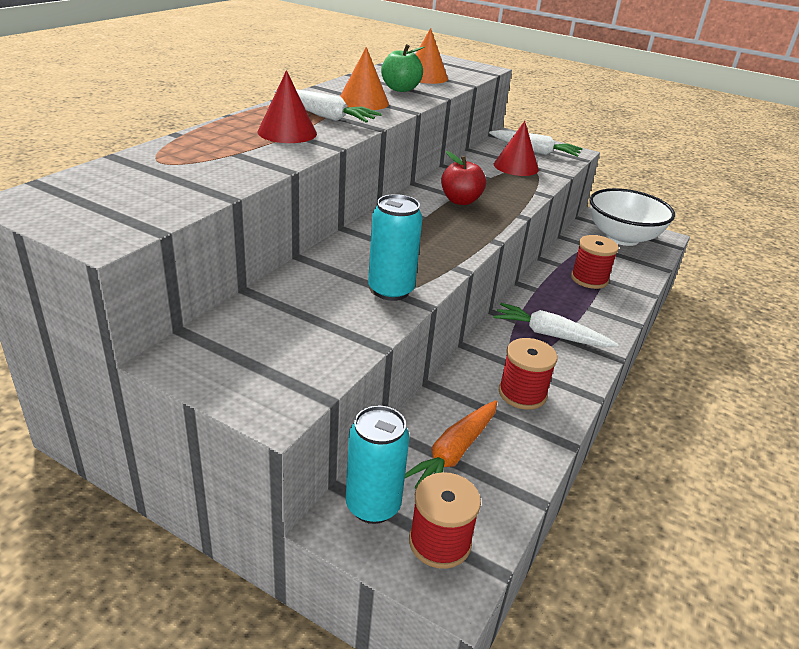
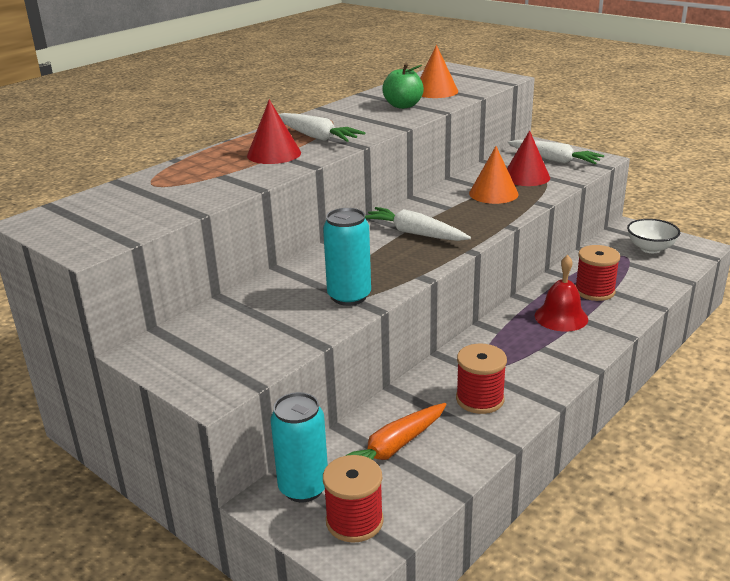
camera: 15 degrees right, 5 degrees down
(363, 102) = (359, 121): orange cone -> orange cone (493, 193)
(460, 201) = (452, 213): red apple -> none
(550, 335) = (530, 345): white carrot -> white carrot (415, 233)
(568, 305) = (561, 317): none -> red bell
(622, 238) = (650, 248): white bowl -> white bowl, size x0.57

